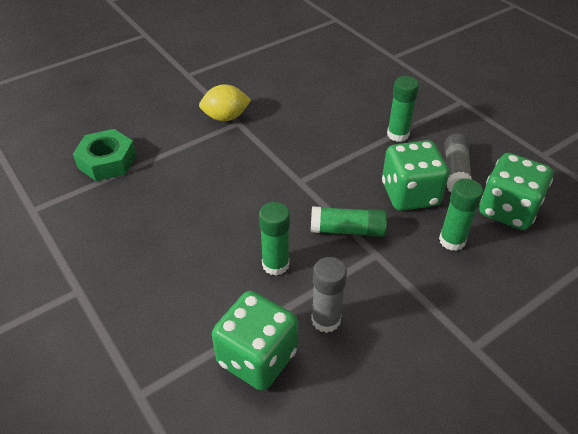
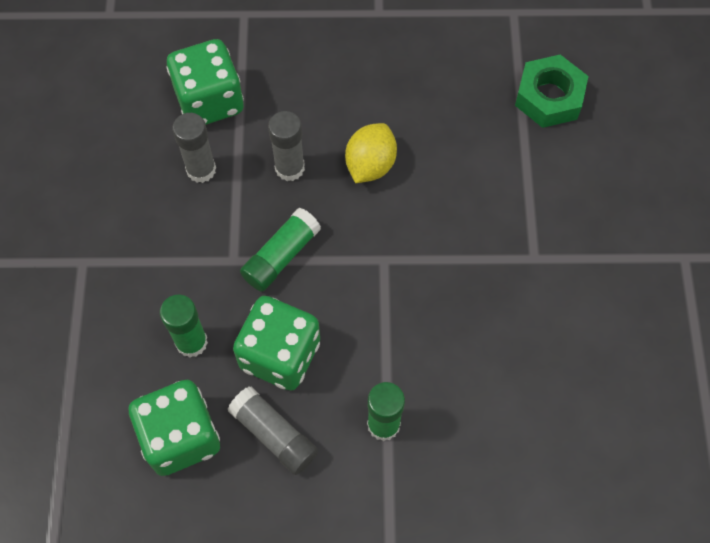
camera: 125 degrees right, 20 degrees up
(226, 117) = (554, 250): yellow lemon -> yellow lemon (370, 165)
(275, 264) = (289, 168): green glue stick -> grey glue stick

